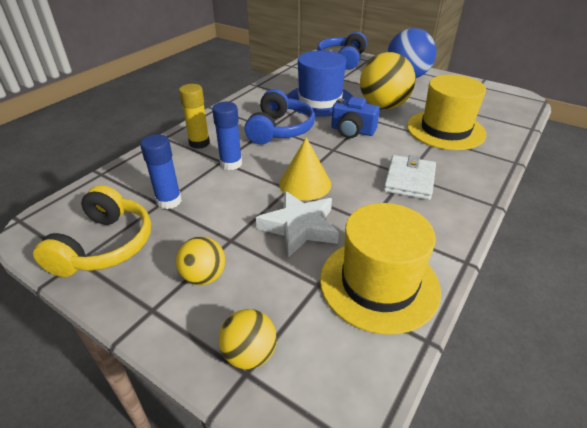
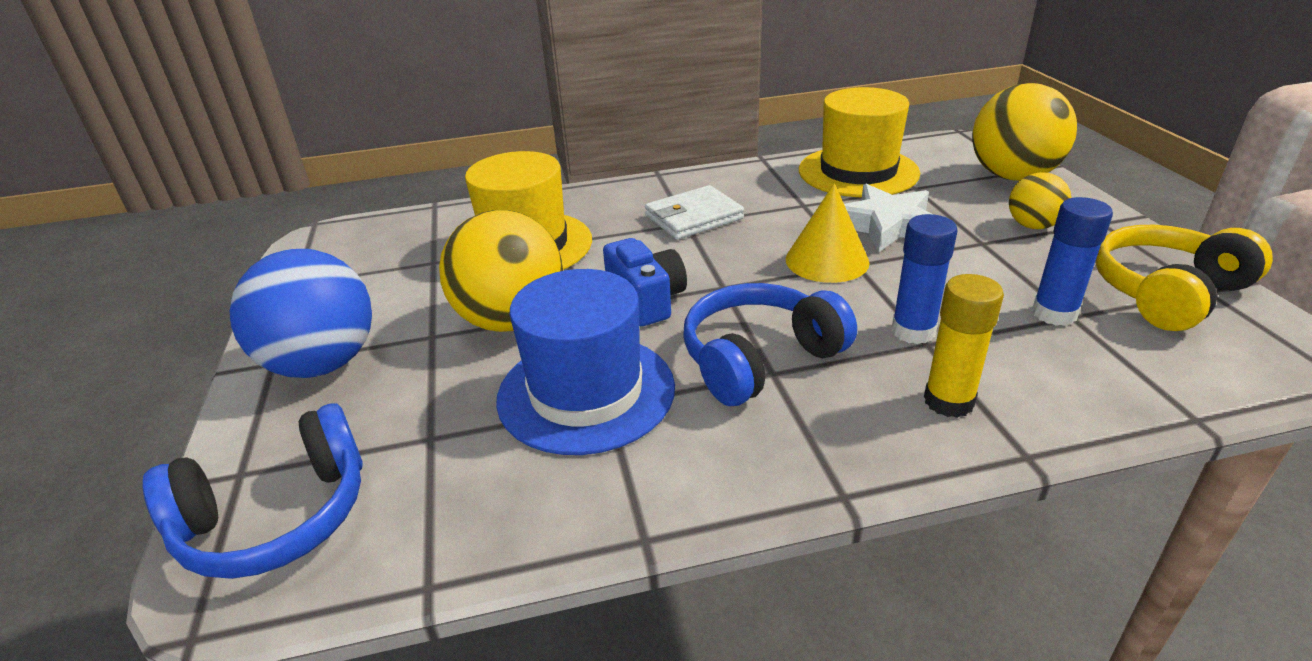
camera: 135 degrees left, 5 degrees down
(249, 354) = (1012, 176): yellow ball -> yellow ball, size x1.86

